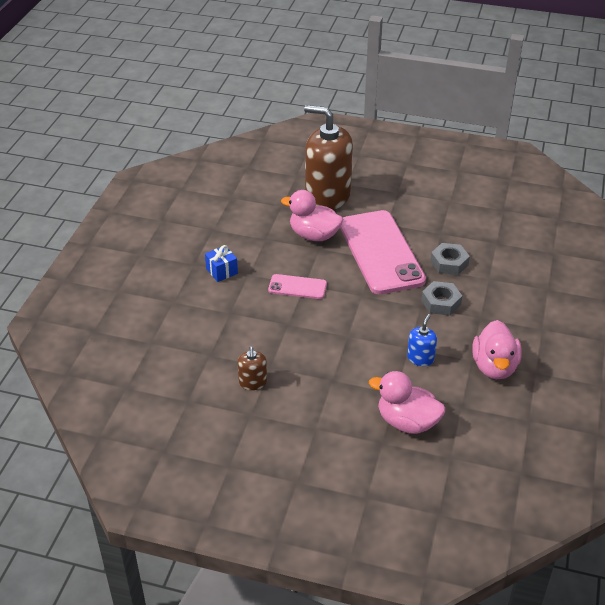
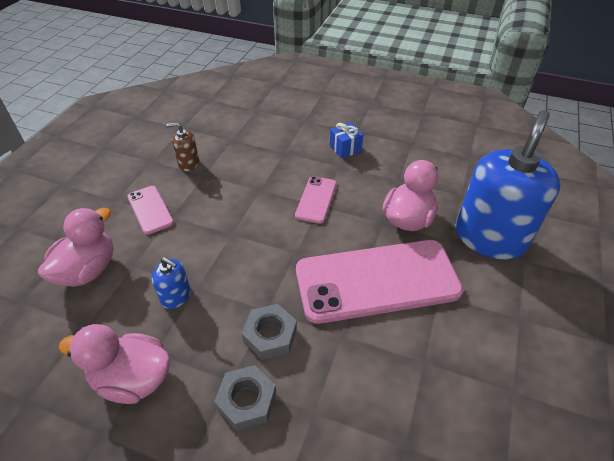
camera: 95 degrees right, 5 degrees up
(326, 397) = (150, 210): none -> pink phone
(327, 196) = (490, 237): brown soap dispenser -> blue soap dispenser
(449, 263) = (353, 361): grey nut -> grey nut (247, 400)

